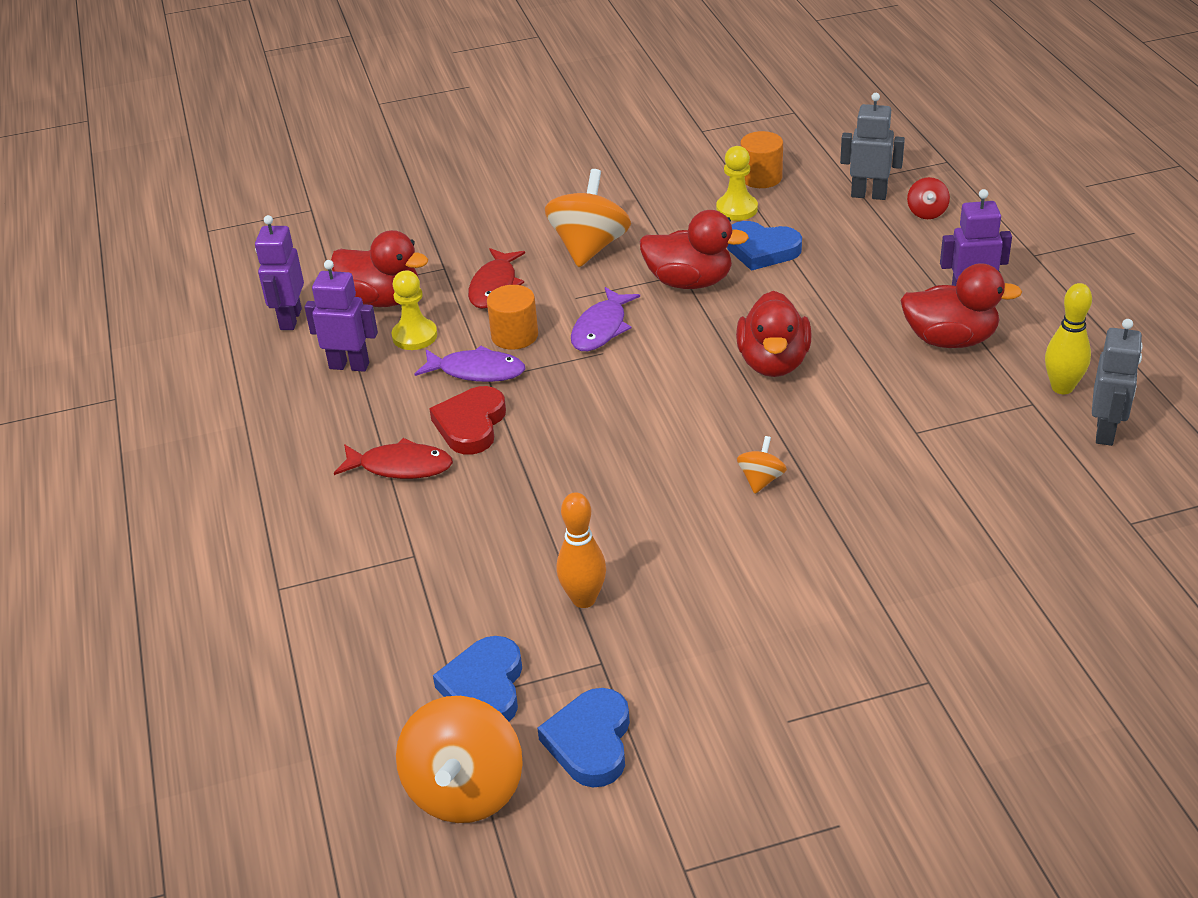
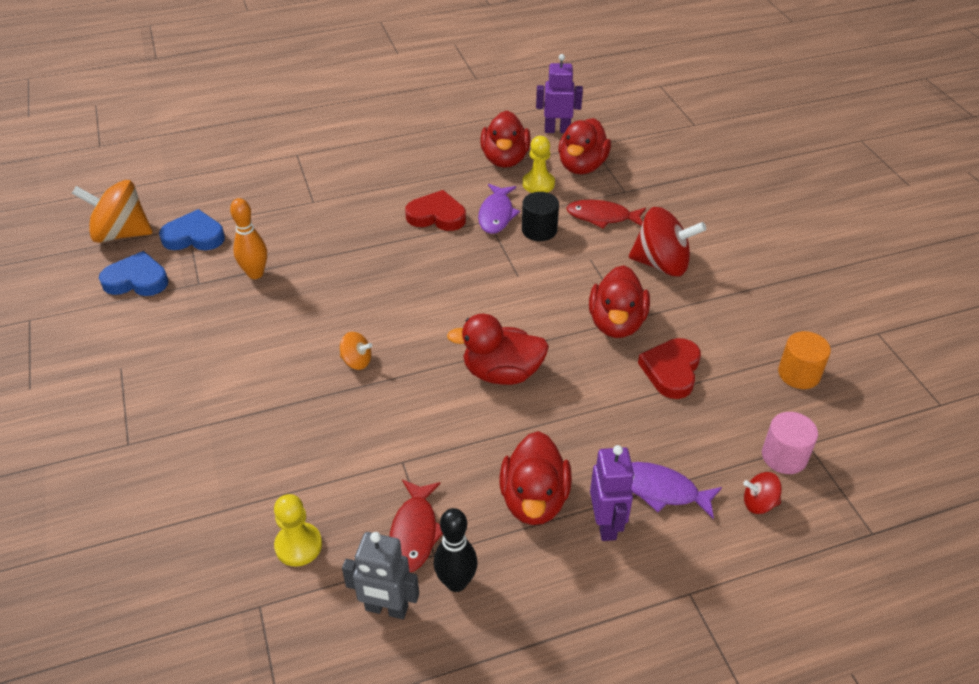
camera: 85 degrees right, 5 degrees up
(349, 365) = (505, 159): purple robot -> red duck
(400, 466) = (397, 189): red fish -> red fish (415, 532)
(514, 335) = (539, 230): orange cylinder -> black cylinder
(589, 247) = (662, 264): orange spinning top -> red spinning top
(601, 328) = (549, 274): purple fish -> purple fish (661, 490)
(737, 209) = (738, 355): yellow pawn -> yellow pawn (298, 545)
(761, 250) = (671, 370): blue heart -> red heart
(869, 195) = (784, 456): grey robot -> pink cylinder
(1062, 387) = (456, 582): yellow bowling pin -> black bowling pin

